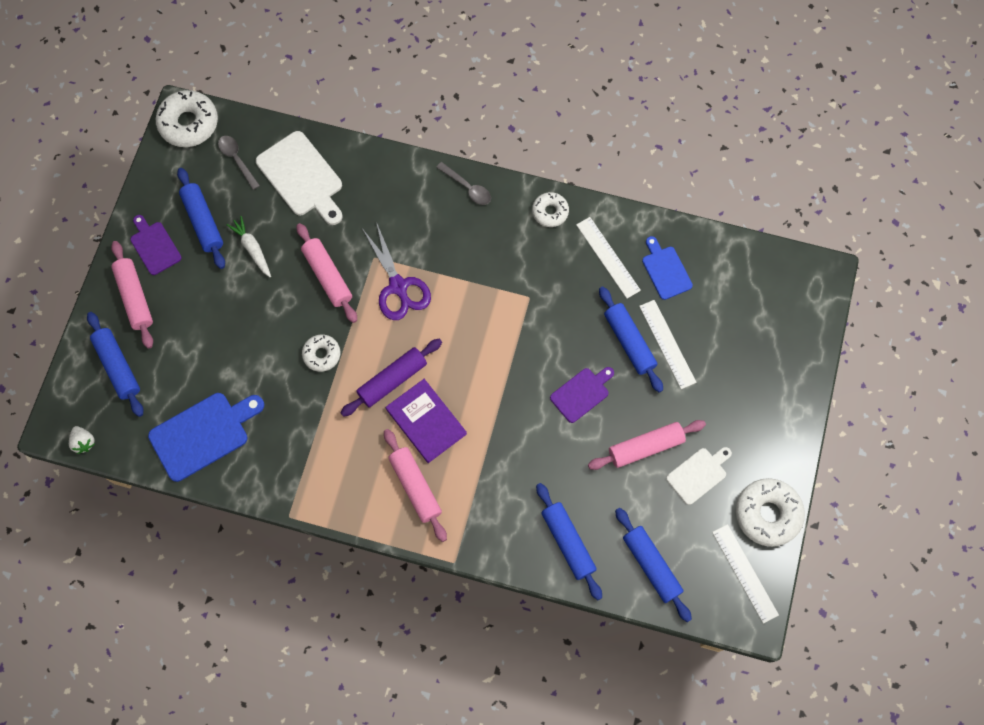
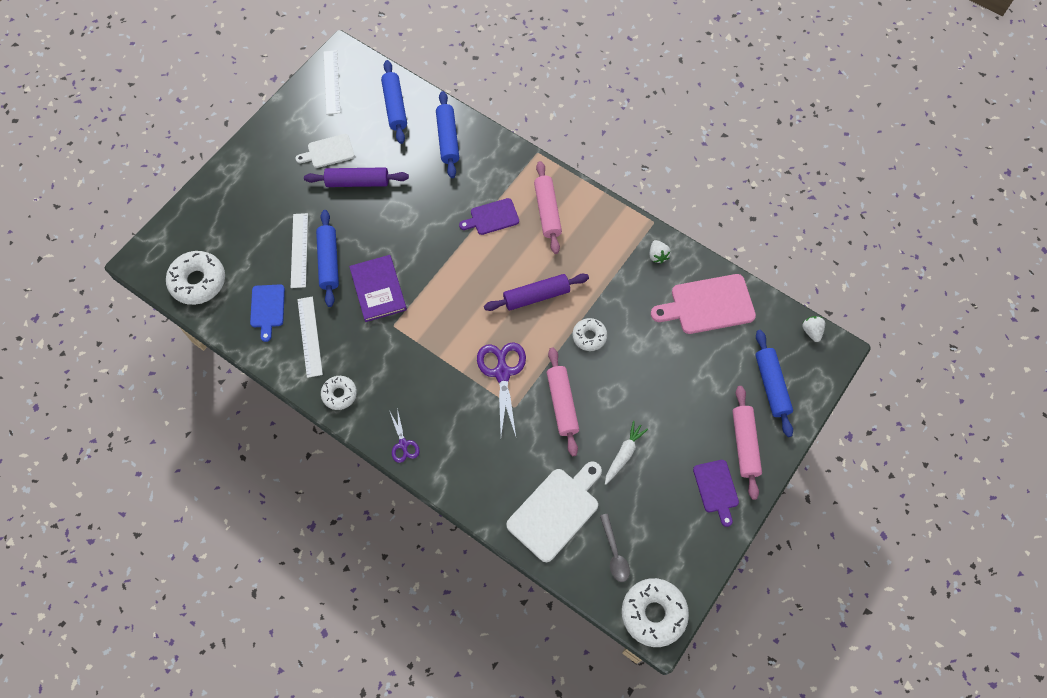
camera: 160 degrees left, 5 degrees down
(203, 222) = (664, 497): blue rolling pin -> none
(203, 434) = (708, 305): blue cutting board -> pink cutting board
(252, 249) = (624, 454): white carrot -> white carrot turned 135 degrees counterclockwise
(273, 474) = (657, 256): none -> white strawberry
(302, 177) = (556, 511): white cutting board -> white cutting board turned 60 degrees clockwise
(426, 421) = (520, 255): purple book -> purple book (378, 289)
(467, 187) = (403, 444): grey spoon -> purple scissors
(581, 393) = (387, 236): purple cutting board -> purple cutting board (492, 217)
(645, 447) = (358, 182): pink rolling pin -> purple rolling pin
(767, 514) = (294, 111): white donut -> white donut (198, 281)

